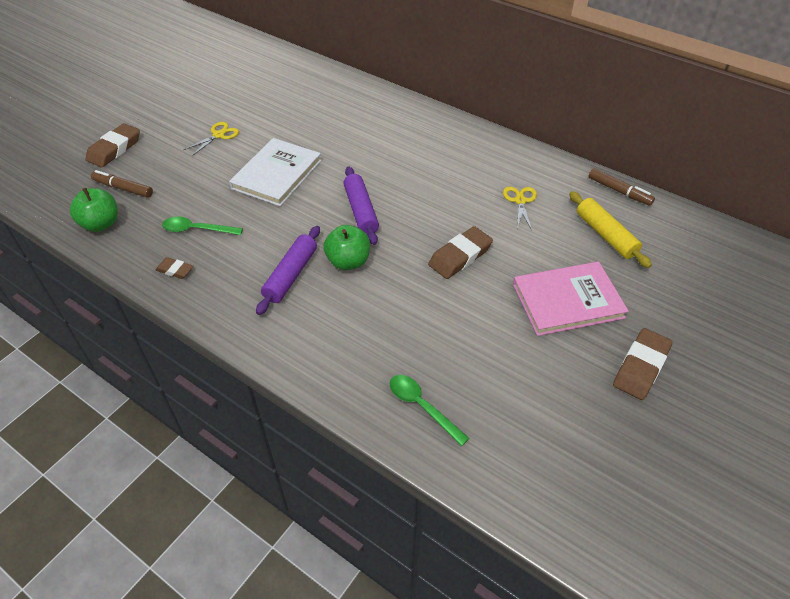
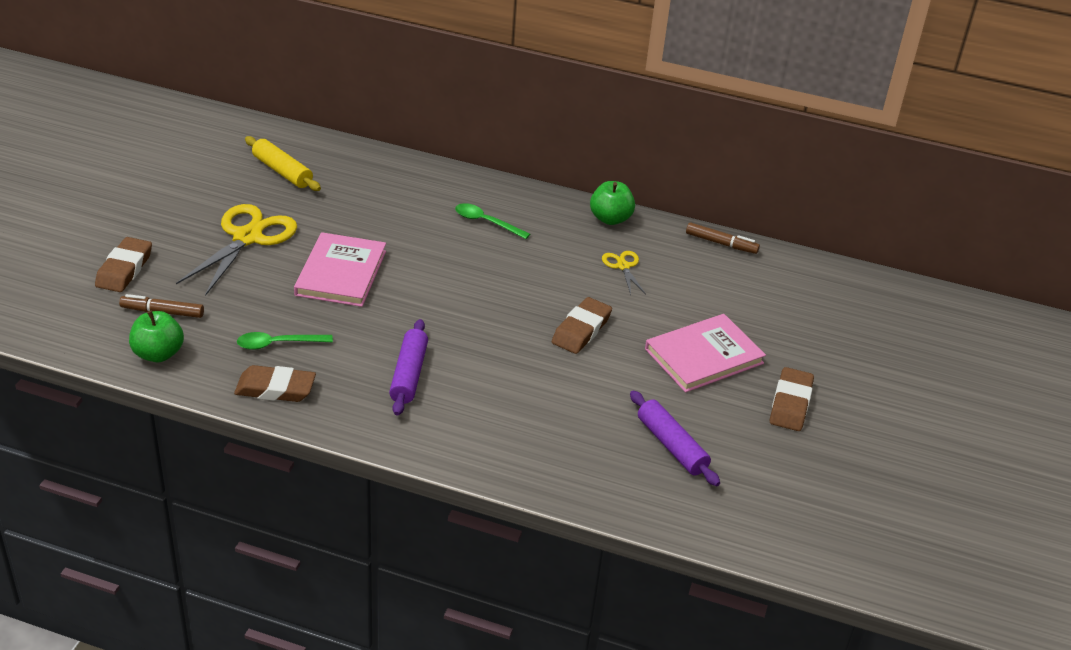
camera: 20 degrees left, 10 degrees down
(175, 270) = (275, 389): brown eraser -> brown eraser, size x1.79
(218, 135) = (247, 237): yellow scissors -> yellow scissors, size x2.05
(277, 174) = (341, 273): white book -> pink book
(348, 261) = (465, 352): green apple -> green apple (610, 219)
(361, 211) = (456, 299): purple rolling pin -> purple rolling pin (671, 446)
(422, 406) = (598, 471): green spoon -> green spoon (486, 222)
(605, 235) = (721, 289): yellow rolling pin -> yellow rolling pin (282, 171)

